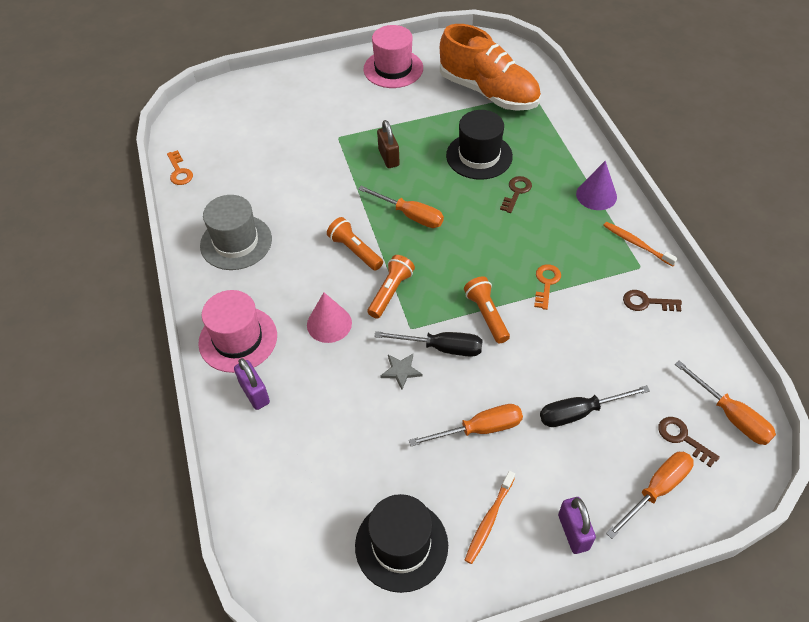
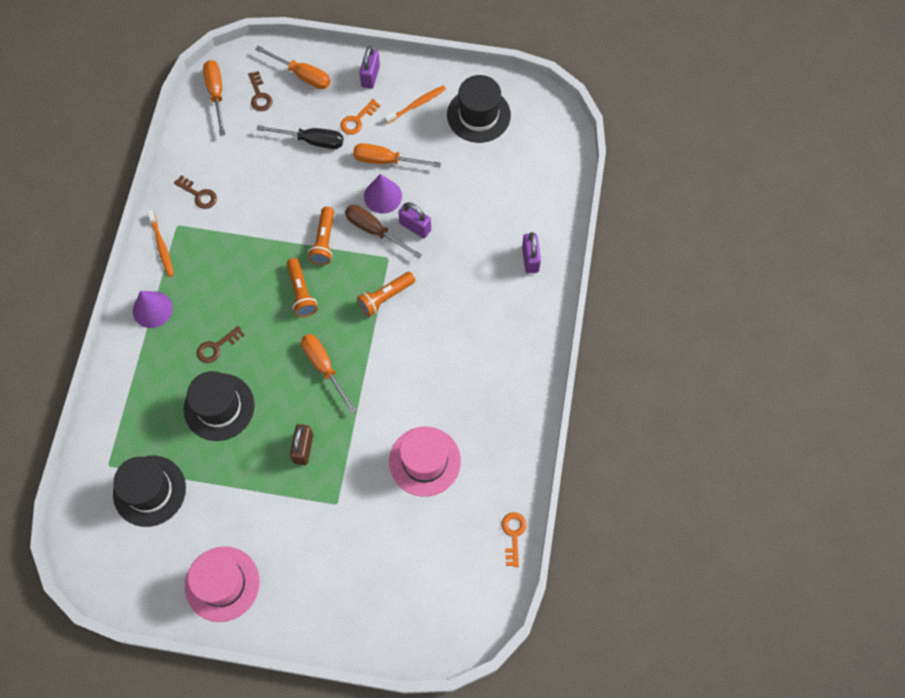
camera: 155 degrees left, 15 degrees up
(236, 242) = (491, 413): grey hat -> none
(238, 339) = (526, 312): pink hat -> pink hat (424, 461)
(329, 324) = (448, 291): pink cone -> none
(355, 251) = (392, 352): orange flashlight -> orange flashlight (301, 293)
(401, 371) = (415, 227): grey star -> purple padlock
(442, 348) = (374, 231): black screwdriver -> brown screwdriver
(457, 387) = (383, 196): none -> purple cone
(488, 92) = (149, 491): orange shoe -> black hat
(546, 283) = (260, 246): orange key -> orange key (357, 120)
(656, 490) = (302, 75): orange screwdriver -> orange screwdriver turned 135 degrees counterclockwise

